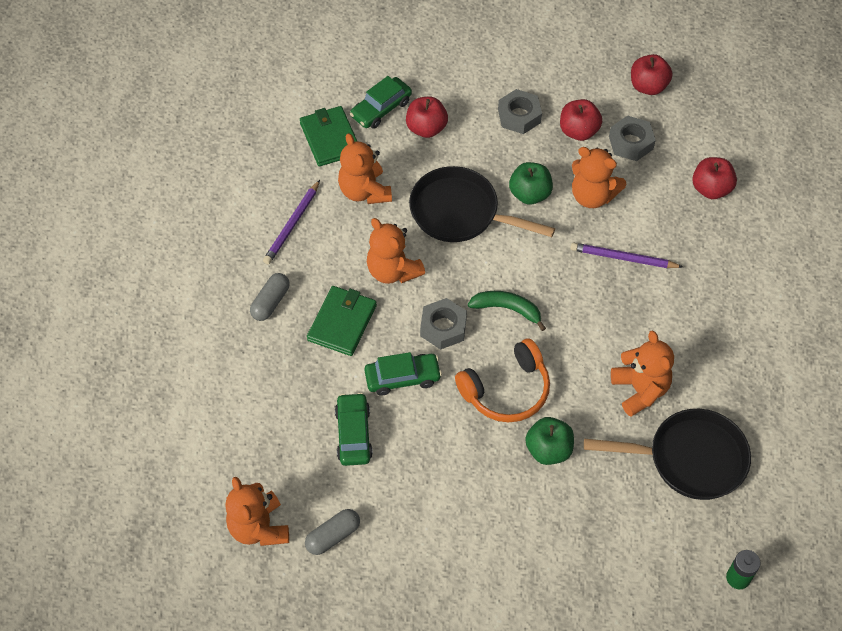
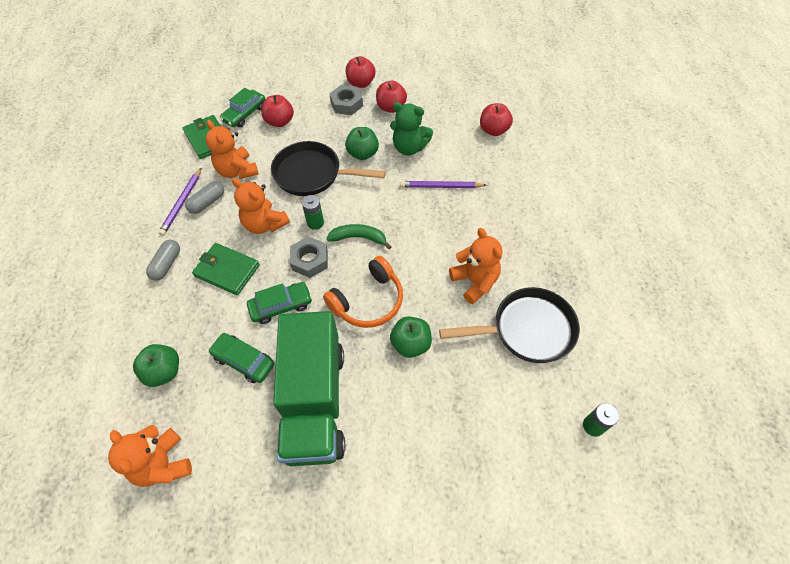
camera: 10 degrees left, 0 degrees up
(263, 429) = (164, 371): none -> green apple
(333, 536) = (232, 458): grey capsule -> grey capsule (207, 202)
(342, 322) = (227, 270): green wallet -> green wallet turned 75 degrees counterclockwise
(353, 434) = (244, 361): green car -> green car turned 45 degrees counterclockwise
(428, 493) = (314, 401): none -> green truck
(456, 280) = (315, 223): none -> green battery
(592, 196) = (409, 148): orange teddy bear -> green teddy bear
(630, 142) = (429, 109): grey nut -> none
(648, 86) = (434, 73): red apple -> red apple (361, 83)

